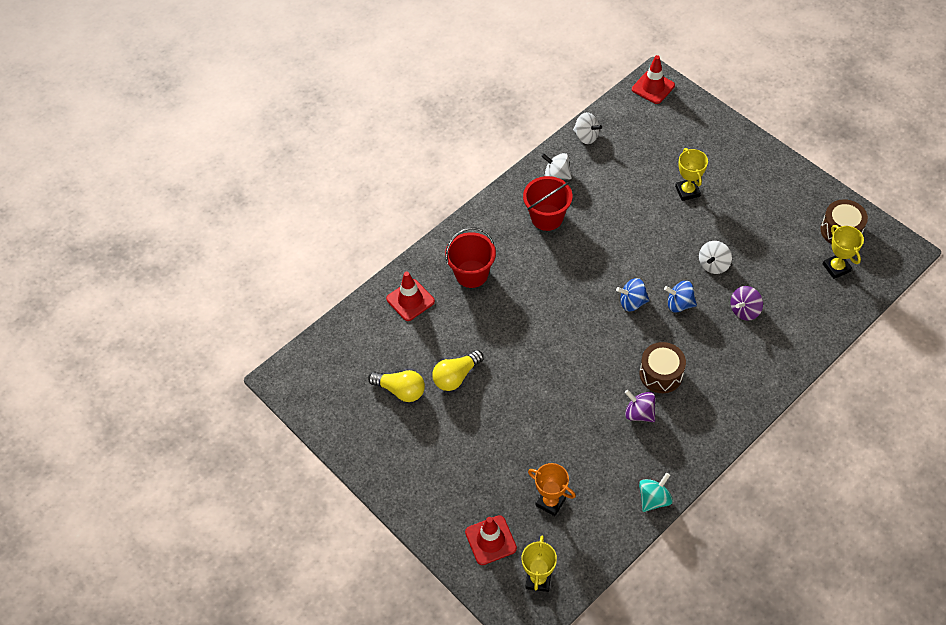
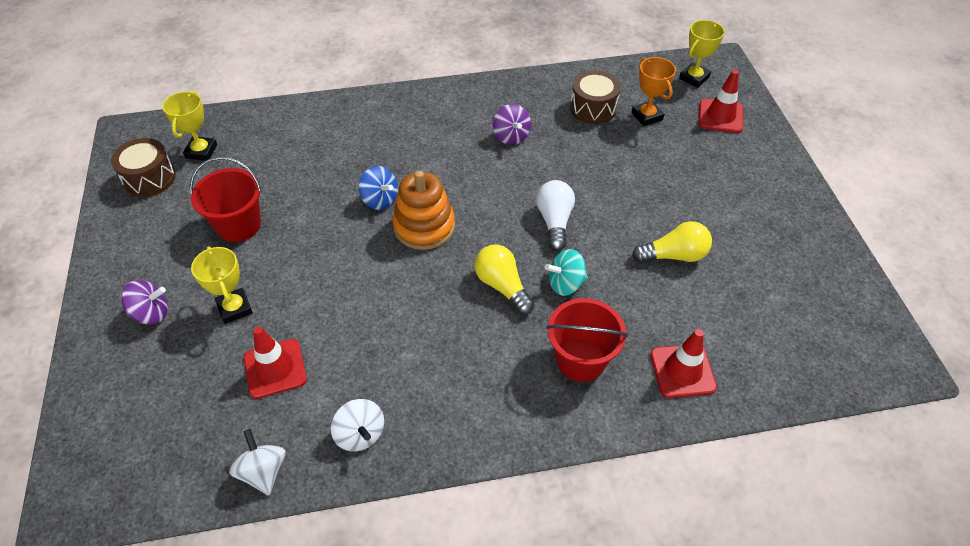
camera: 150 degrees left, 5 degrees down
(401, 390) = (748, 274): yellow light bulb -> yellow light bulb (502, 286)
(547, 217) = (427, 378): red bucket -> red bucket (239, 225)
(551, 356) = (554, 221): none -> white light bulb
(632, 302) = (424, 226): blue spinning top -> orange stacking toy
(653, 87) = (88, 494): red traffic cone -> red traffic cone (275, 368)
(654, 499) = (554, 80): turquoise spinning top -> turquoise spinning top (565, 284)
(661, 374) = (461, 154): brown drum -> brown drum (593, 108)
(687, 191) = (235, 308): yellow trophy -> yellow trophy turned 45 degrees counterclockwise
(713, 265) = (305, 216): white spinning top -> none
(744, 310) = (327, 162): purple spinning top -> purple spinning top (151, 313)

